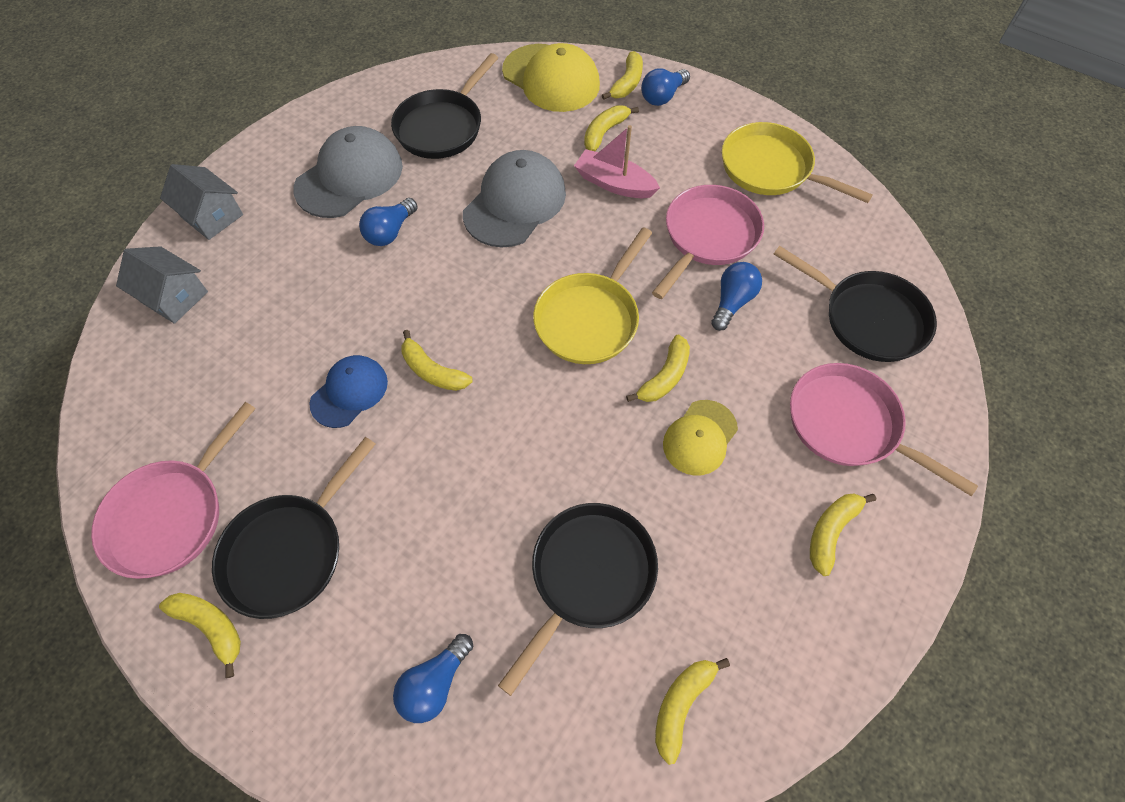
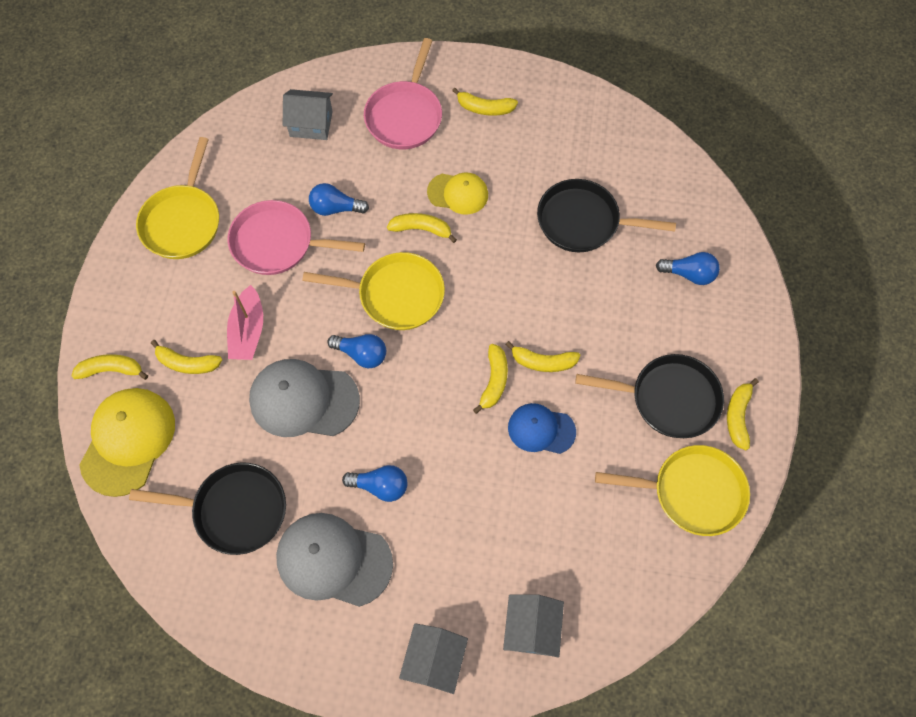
camera: 115 degrees left, 5 degrees up
(172, 514) = (691, 492): pink pan -> yellow pan
(662, 96) = (120, 333): blue light bulb -> blue light bulb (362, 354)
(681, 705) = (625, 151): yellow banana -> yellow banana (543, 362)
(867, 318) = (311, 124): black pan -> grey house

